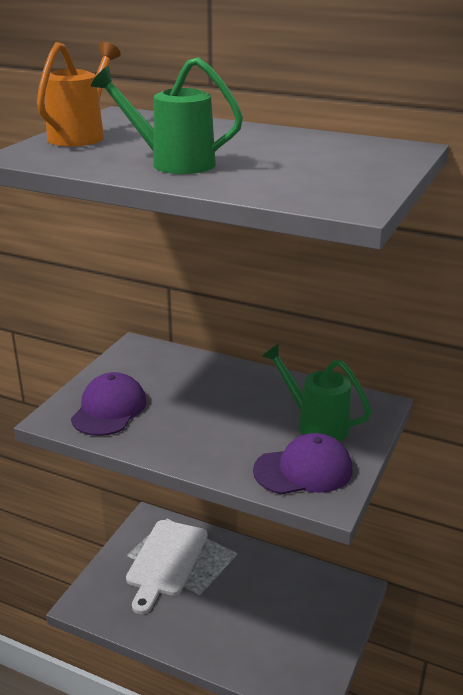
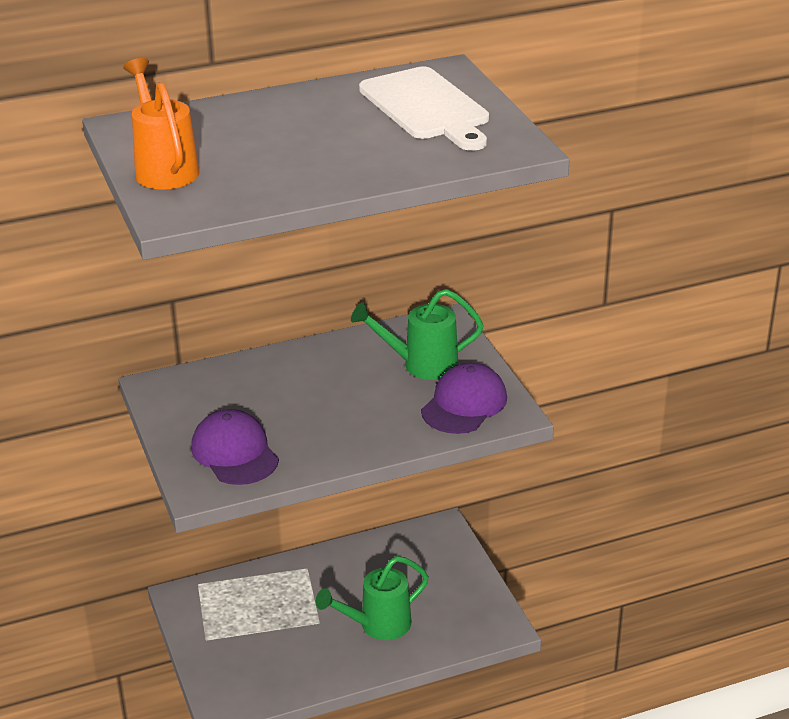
camera: 45 degrees left, 5 degrees up
(166, 561) = (251, 618): white cutting board -> white cutting board (427, 107)
(173, 163) = (317, 164): green watering can -> green watering can (378, 625)

